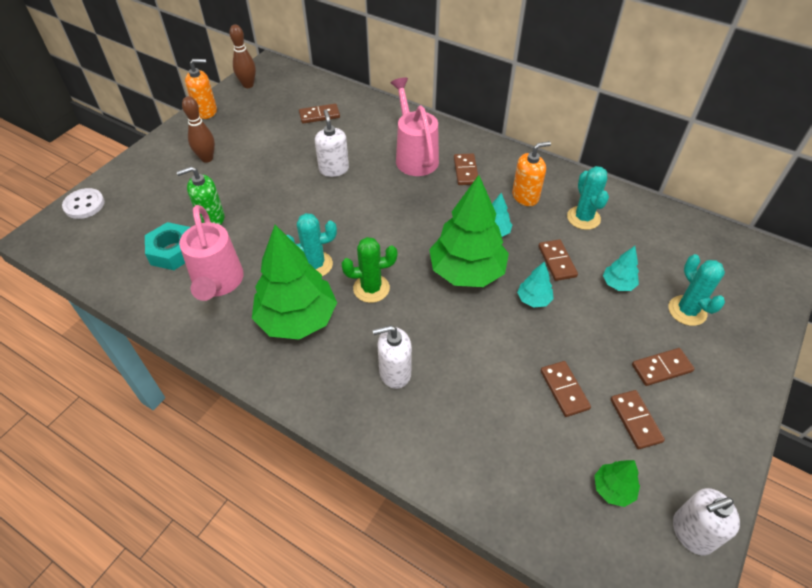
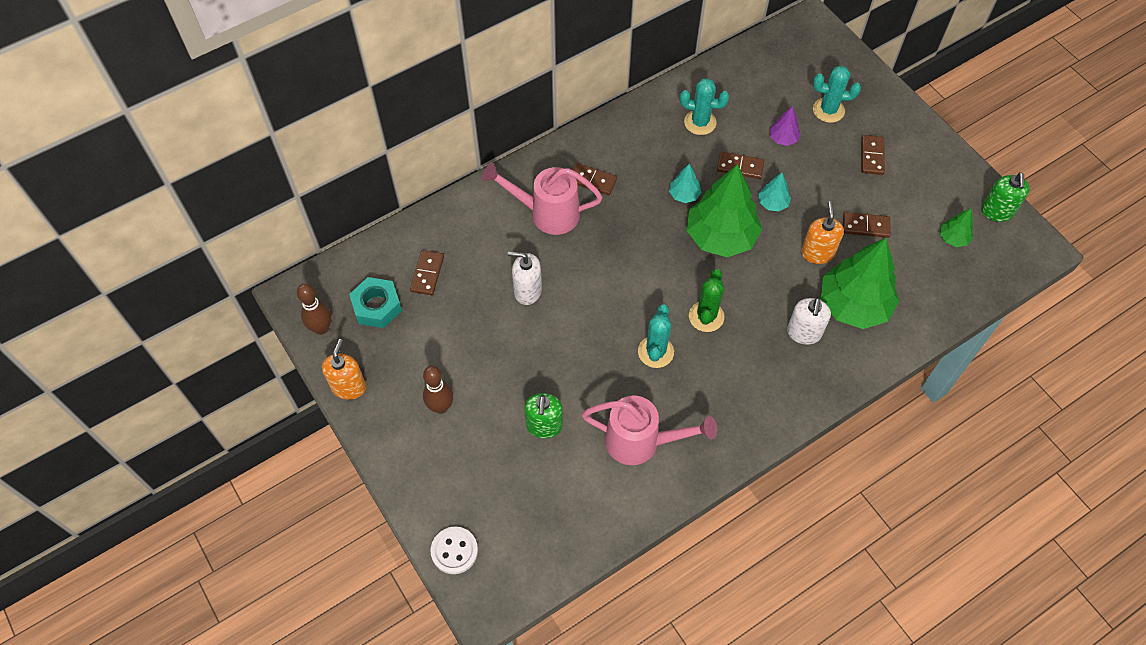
camera: 65 degrees left, 10 degrees up
(173, 251) = (576, 473): turquoise nut -> turquoise nut (377, 306)
(297, 319) = (715, 387): green tree -> green tree (853, 305)
(525, 196) = (651, 150): orange soap dispenser -> orange soap dispenser (817, 253)
(618, 284) = (783, 138): turquoise tree -> purple tree
(635, 420) = (907, 196): brown domino -> none
(692, 532) = (997, 212): white soap dispenser -> green soap dispenser

